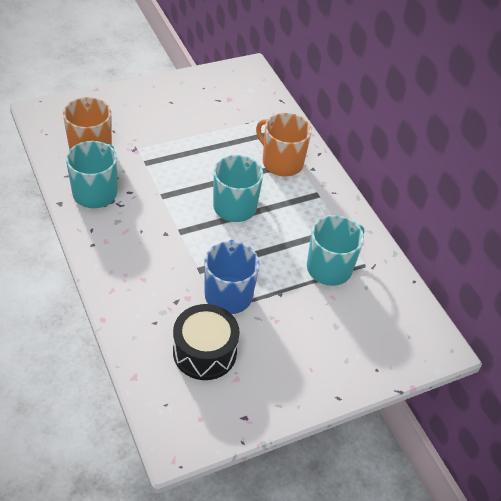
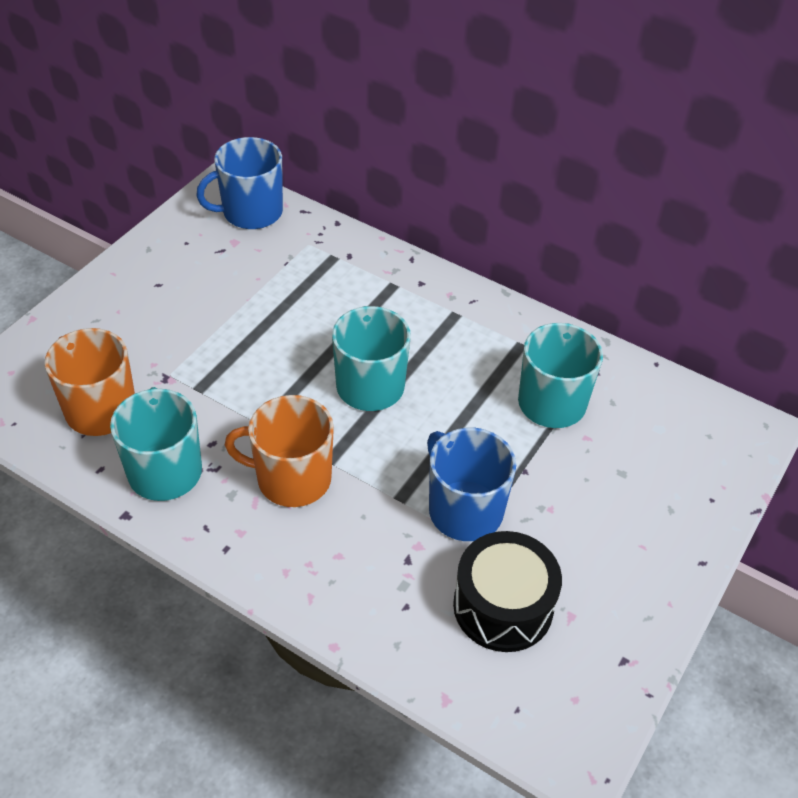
camera: 30 degrees left, 0 degrees up
(251, 88) = (251, 212): none -> blue mug
(281, 162) = (376, 295): orange mug -> orange mug (292, 478)

